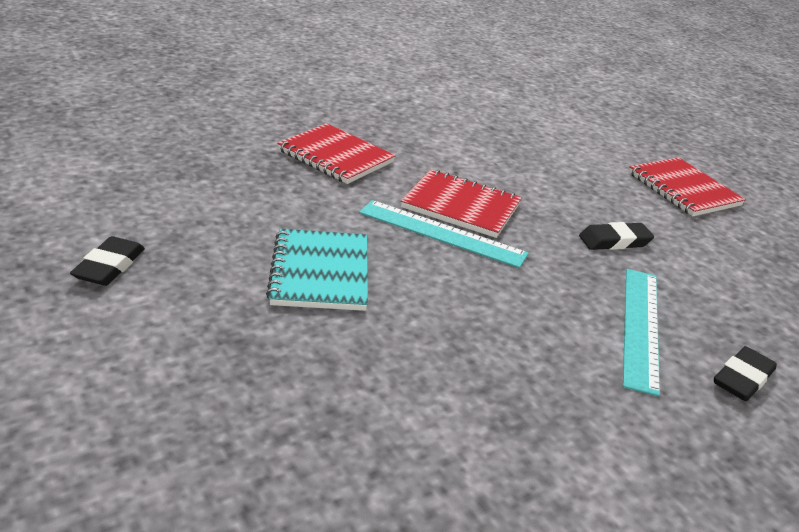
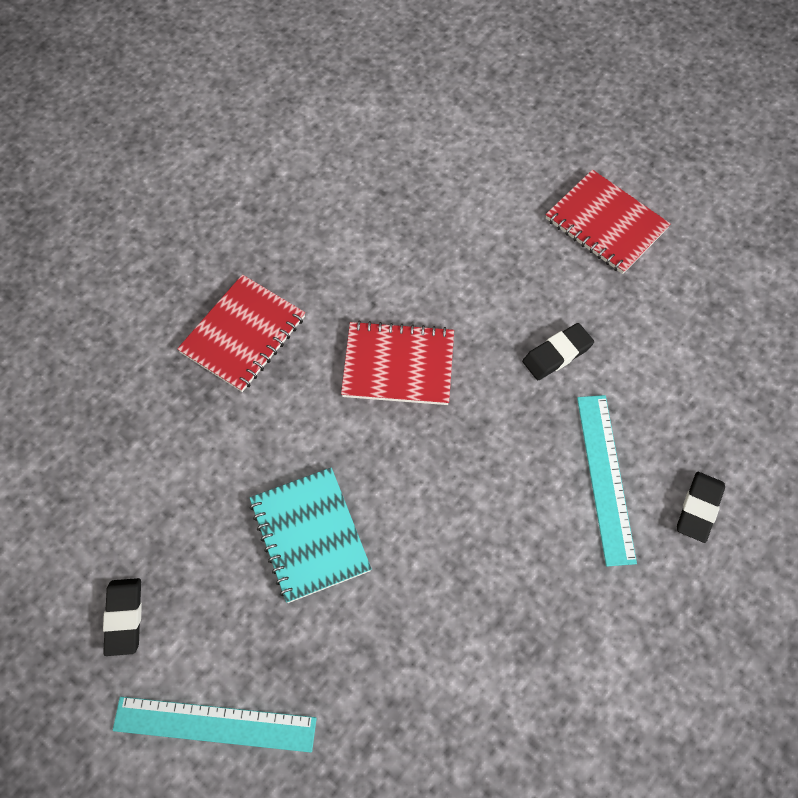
camera: 15 degrees left, 30 degrees up
(335, 156) = (243, 335): red notebook -> red notebook turned 75 degrees counterclockwise
(442, 233) = (395, 420): turquoise ruler -> turquoise ruler (215, 724)

